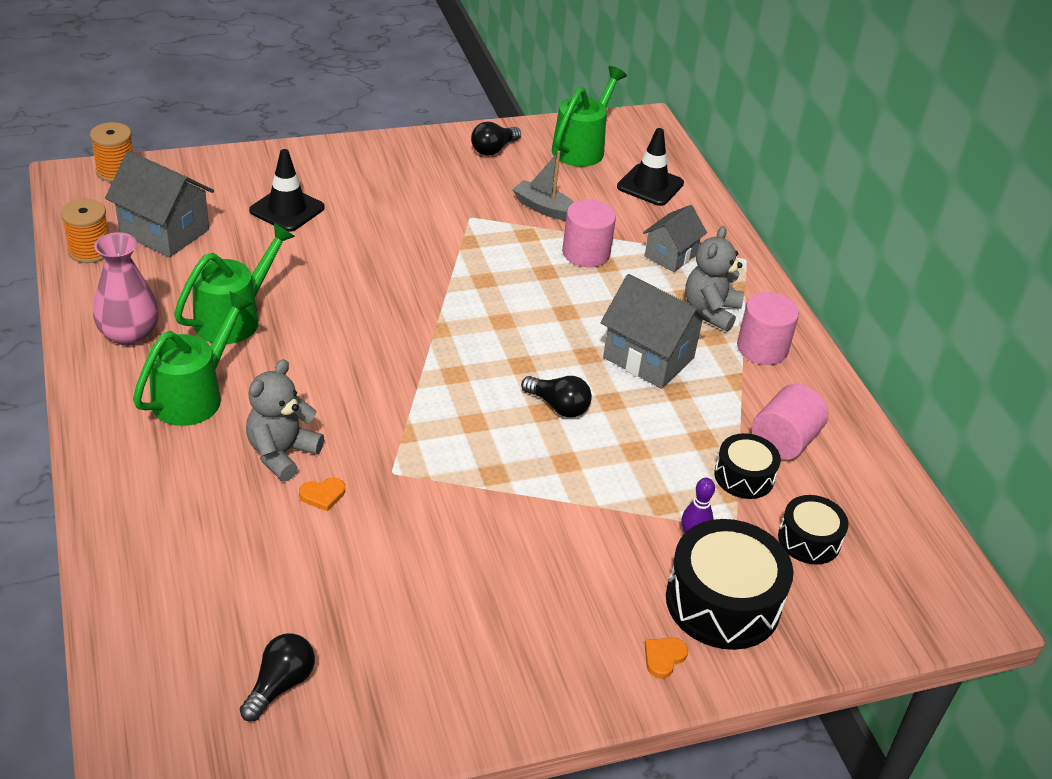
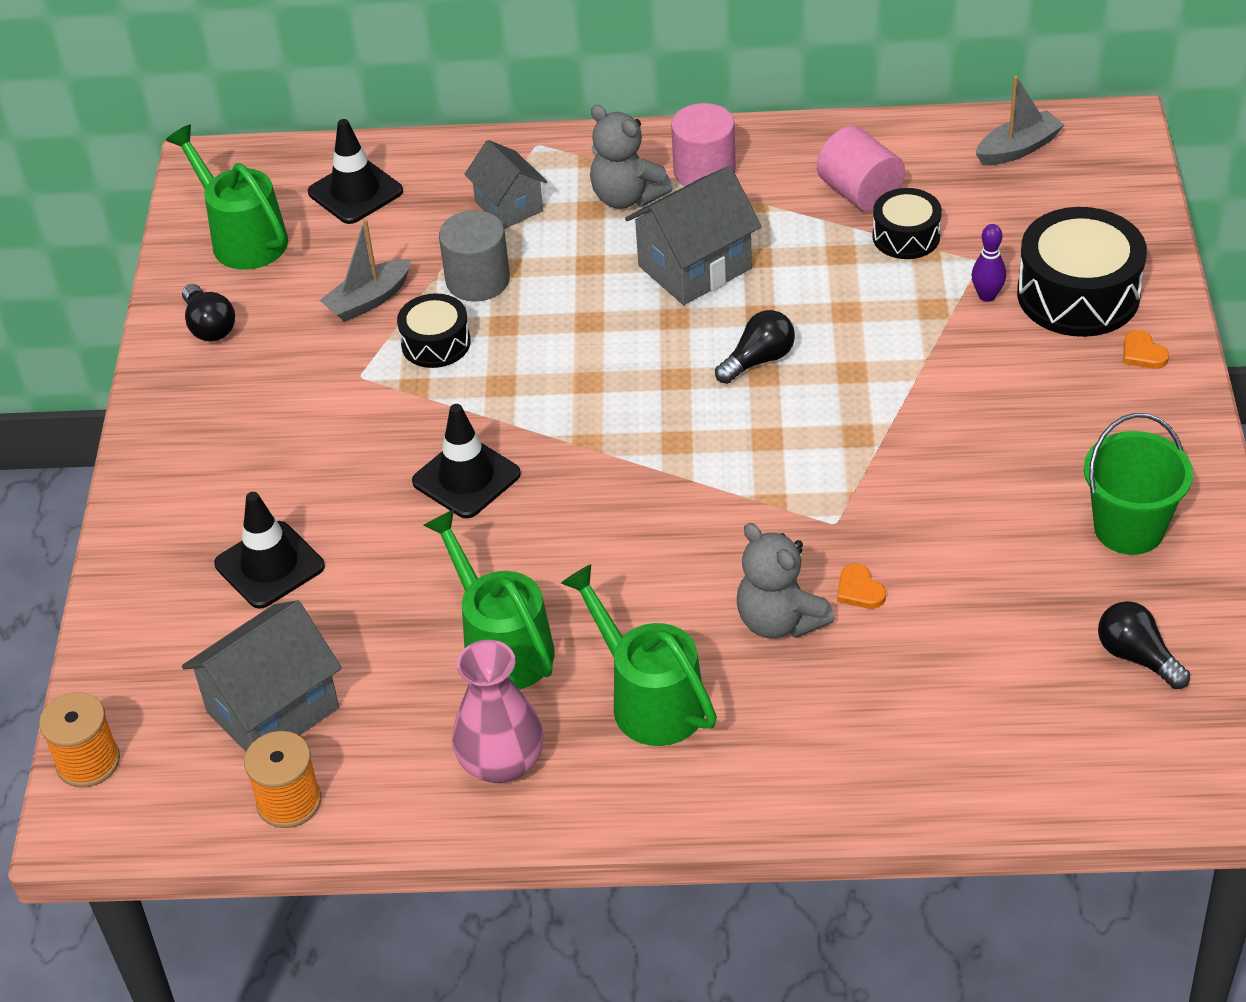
camera: 65 degrees left, 5 degrees up
(322, 495) = (859, 590): orange heart -> orange heart turned 150 degrees clockwise
(387, 278) = (466, 478): none -> black traffic cone
(434, 666) = (1129, 528): none -> green bucket
(586, 253) = (478, 280): pink cylinder -> grey cylinder
(809, 540) = (1006, 212): black drum -> black drum (436, 343)
(900, 539) = (1018, 149): none -> grey boat

